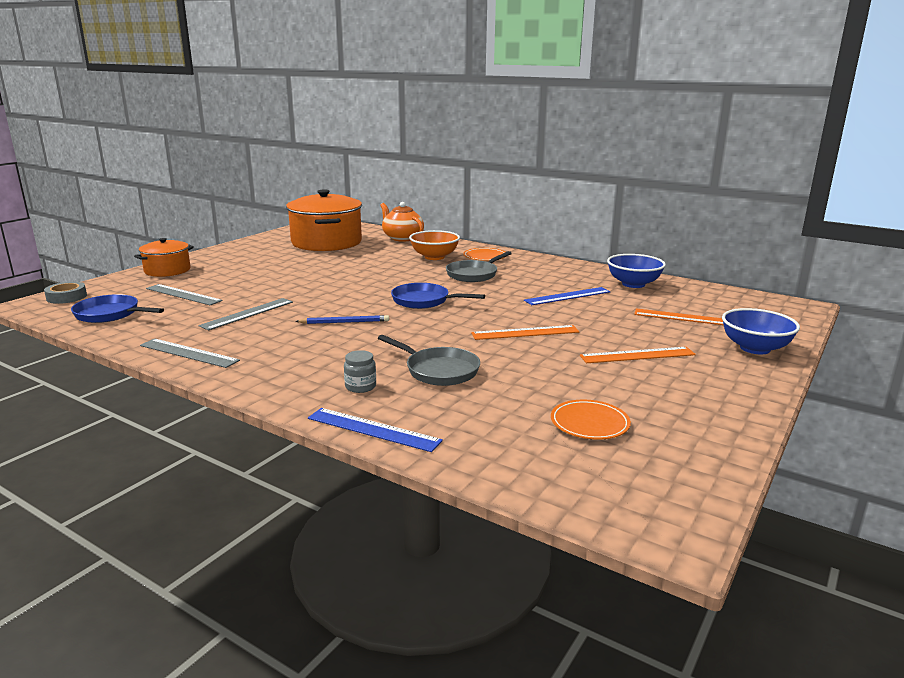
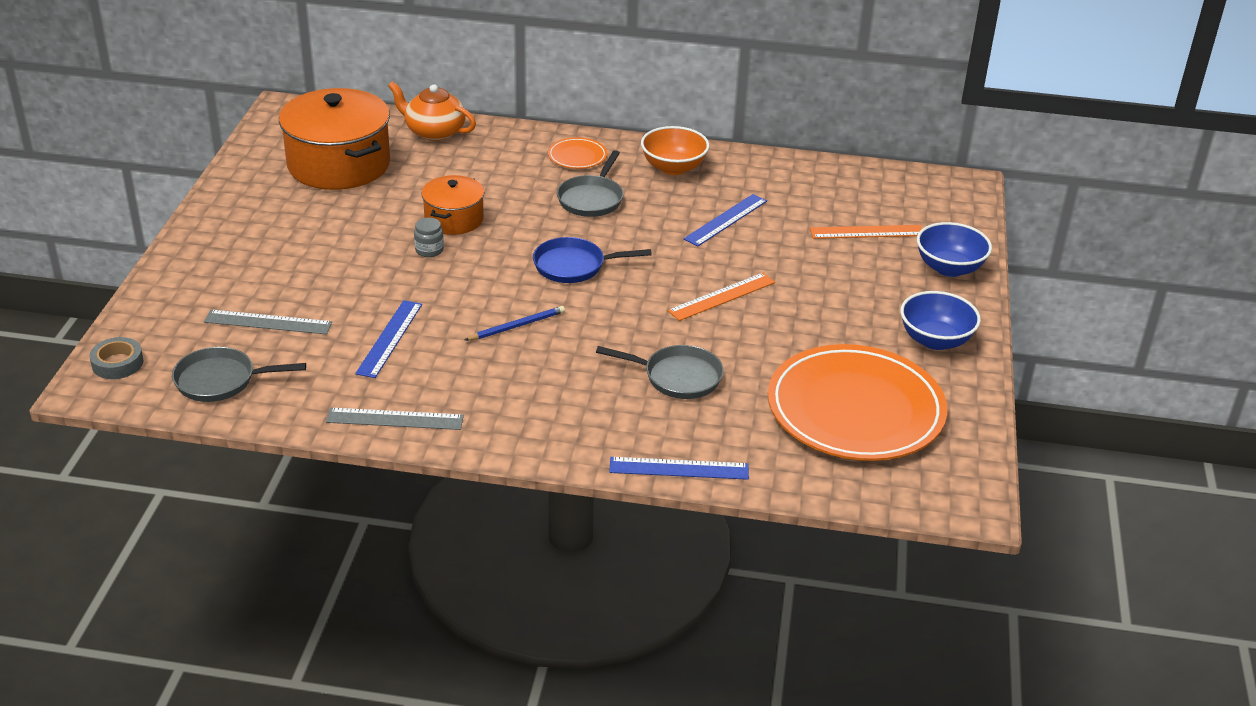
camera: 25 degrees left, 15 degrees up
(110, 314) = (221, 380): blue pan -> grey pan
(167, 270) = (185, 277): orange pot -> orange pot (454, 219)
(248, 314) = (390, 338): grey ruler -> blue ruler
(360, 386) = (621, 419): grey jar -> grey jar (429, 250)
(434, 257) = (514, 170): orange bowl -> orange bowl (673, 168)
(589, 423) = (855, 410): orange plate -> orange plate, size x2.42
(633, 284) = (783, 179): blue bowl -> blue bowl (935, 340)
(637, 355) = (849, 306): orange ruler -> none

